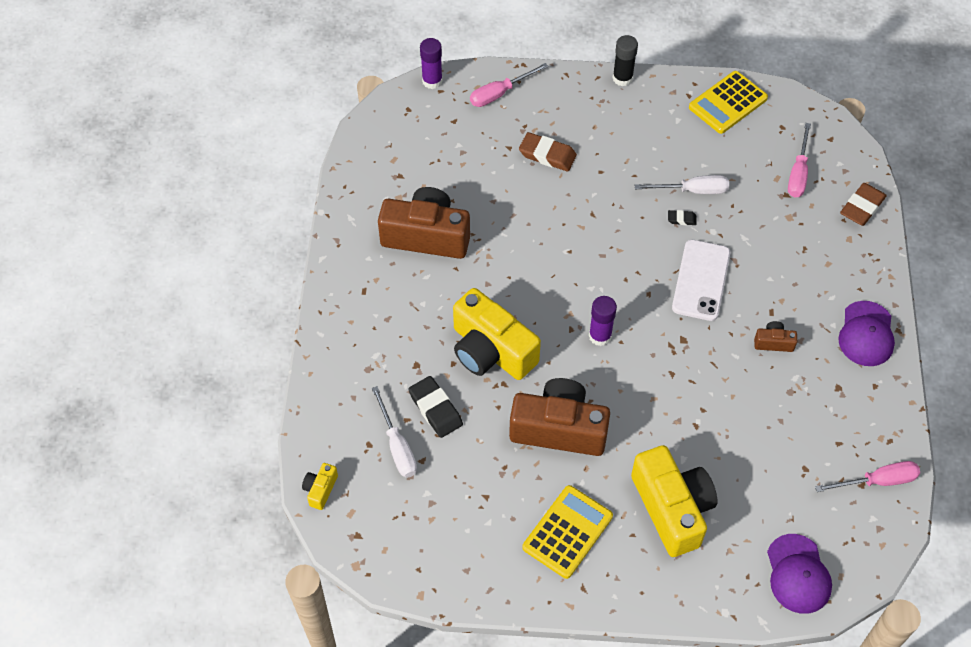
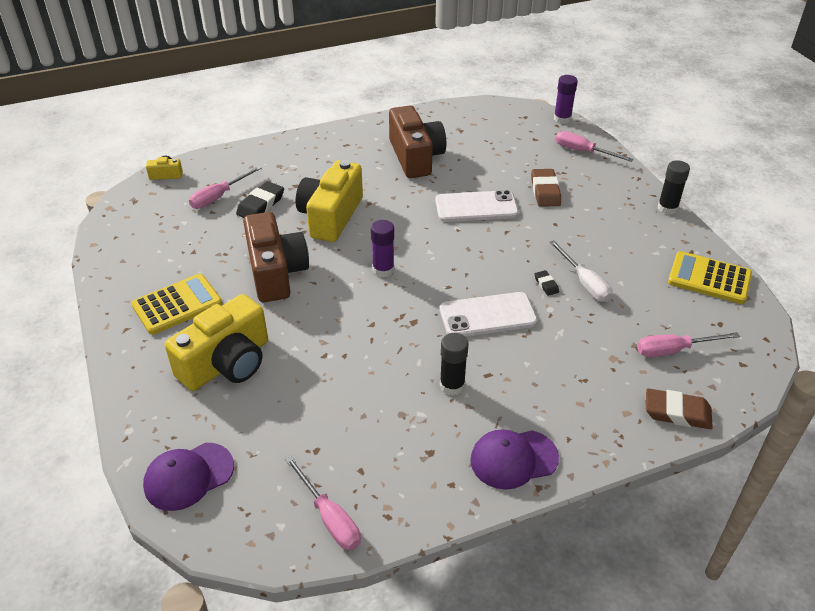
camera: 65 degrees right, 15 degrees down
(397, 446) = (219, 197): white screwdriver -> pink screwdriver
(542, 221) = (476, 207): none -> white phone
(567, 532) = (177, 305): yellow calculator -> yellow calculator turned 45 degrees counterclockwise
(773, 342) = (452, 385): brown camera -> black glue stick

